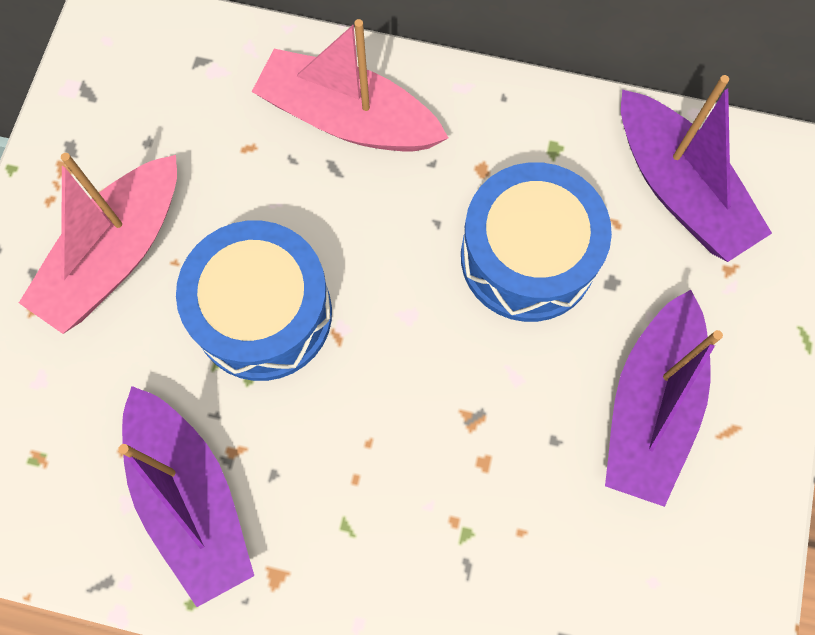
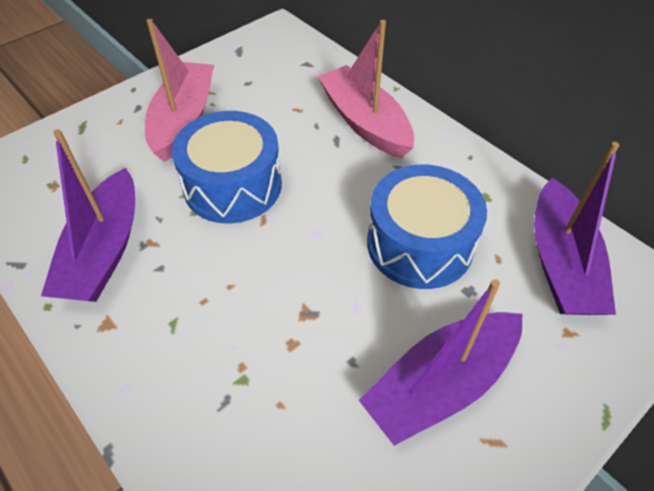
camera: 35 degrees right, 20 degrees down
(115, 255) = (184, 120): pink boat -> pink boat turned 120 degrees clockwise

